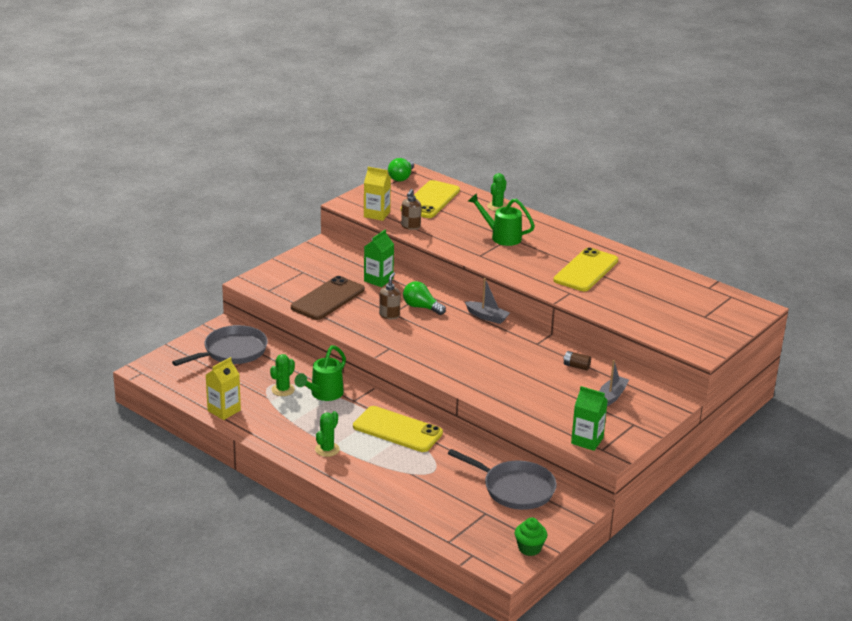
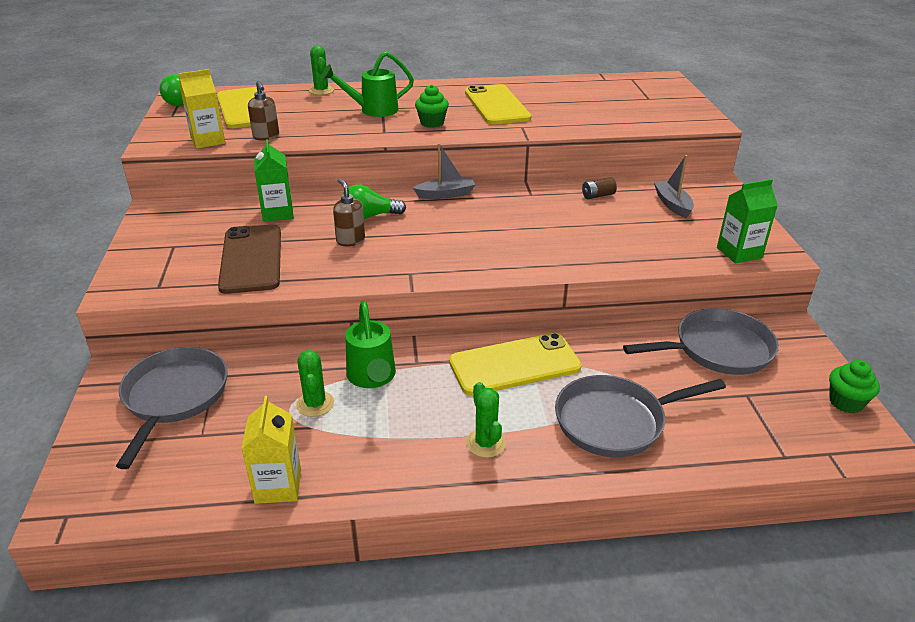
camera: 45 degrees left, 5 degrees up
(399, 479) = (615, 421): none -> grey pan
(519, 263) = (432, 123): none -> green cupcake

